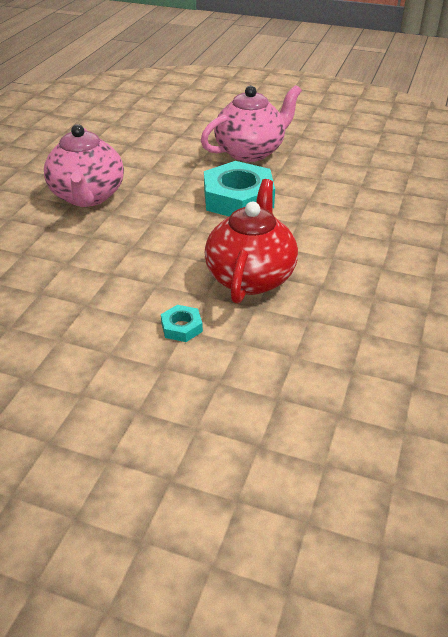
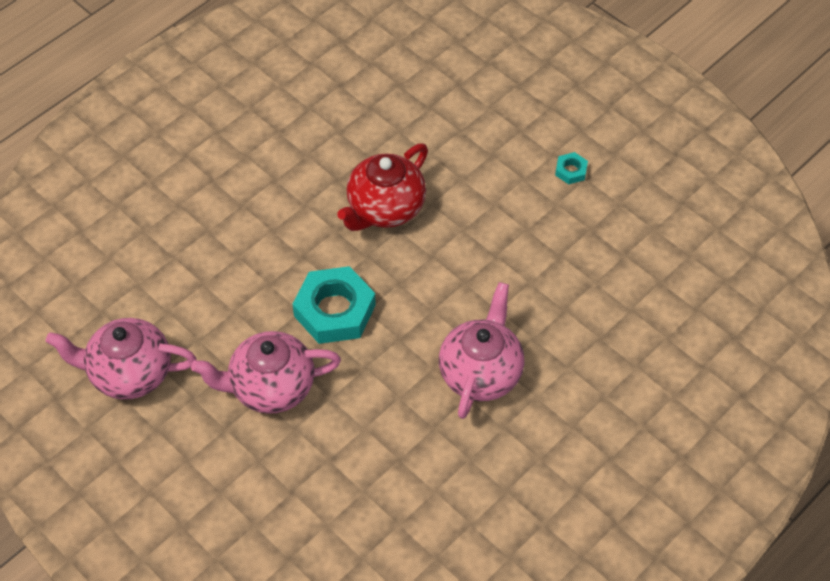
camera: 155 degrees left, 15 degrees up
(181, 327) = (463, 181): turquoise nut -> turquoise nut (571, 171)
(356, 134) = (129, 373): none -> pink teapot

